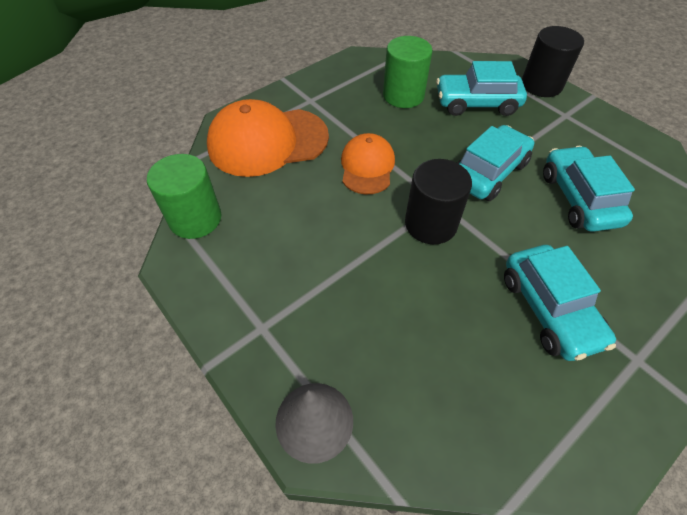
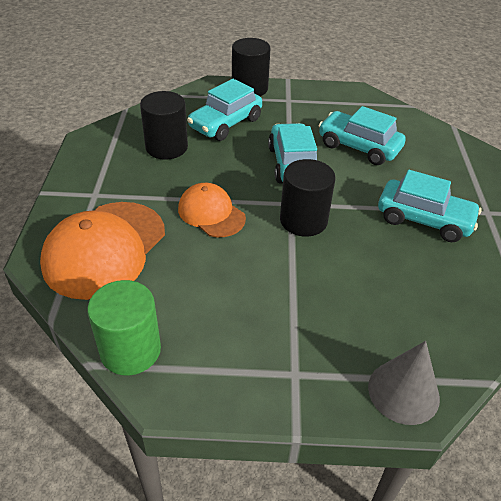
camera: 50 degrees left, 10 degrees down
(403, 95) = (166, 147): green cylinder -> black cylinder

